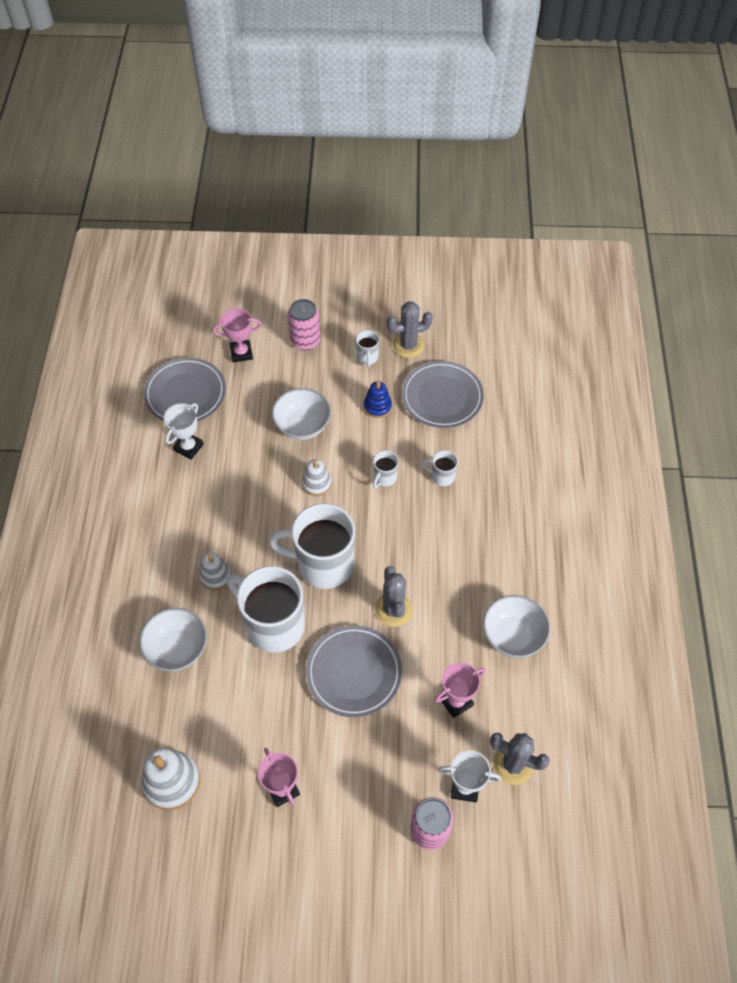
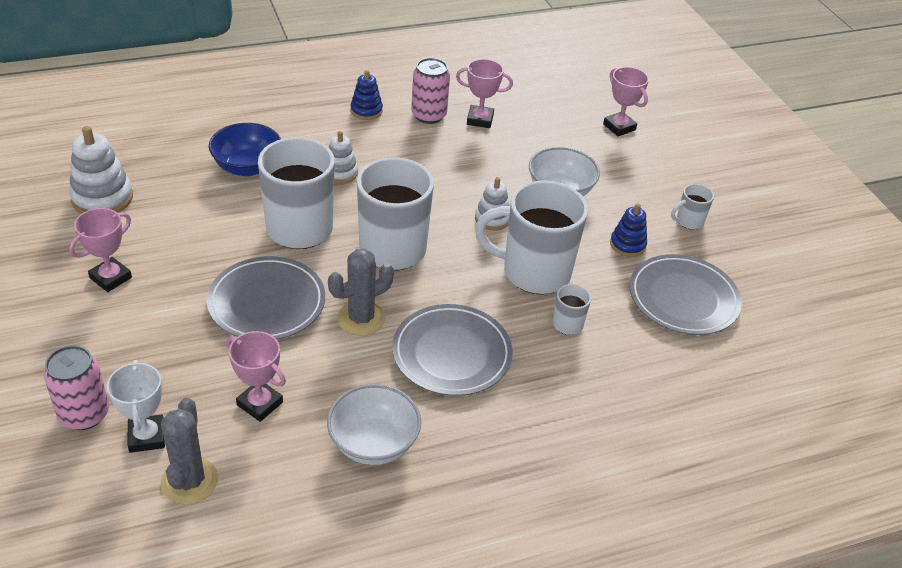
camera: 65 degrees right, 15 degrees down
(136, 530) = (366, 110): none -> blue stacking toy
(177, 649) = (247, 167): white bowl -> blue bowl
(185, 393) = (541, 103): grey plate -> grey plate (451, 353)
(188, 447) = (480, 120): white trophy -> pink trophy
(305, 341) = (672, 168): pink can -> pink can (429, 115)
(384, 478) = (533, 272): white mug -> white mug, size x2.28
(408, 345) = (734, 252): grey cactus -> none

